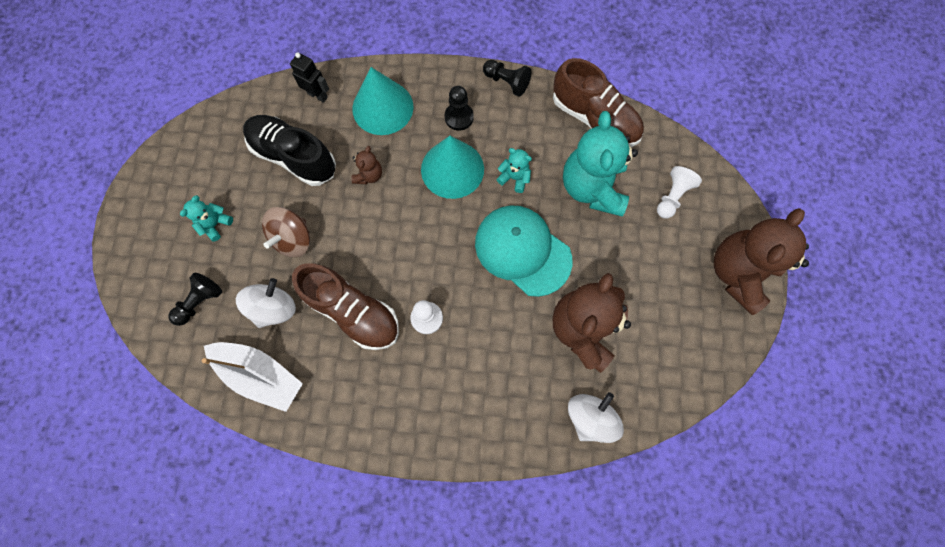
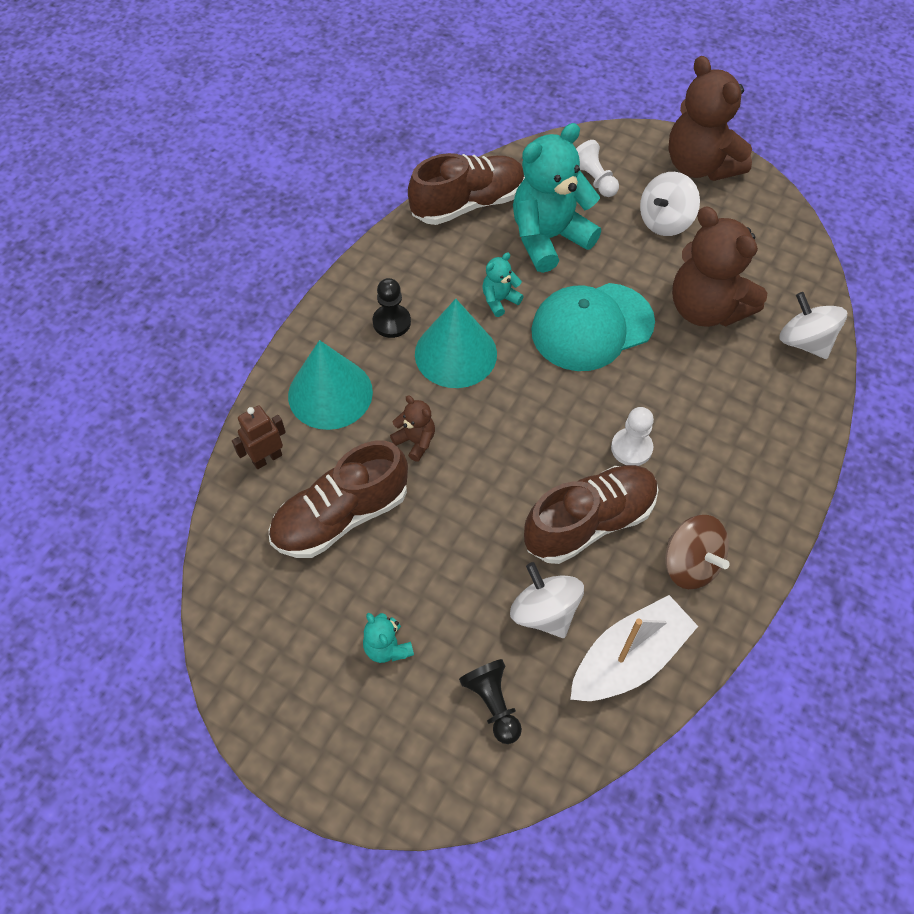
camera: 65 degrees left, 15 degrees down
(293, 239) = (458, 557): brown spinning top -> brown spinning top (690, 564)
(294, 157) = (341, 516): black shoe -> brown shoe
(317, 95) = (267, 458): black robot -> brown robot
(506, 82) = (374, 261): black pawn -> none
(592, 188) = (548, 238): turquoise teddy bear -> turquoise teddy bear turned 120 degrees clockwise
(658, 266) = (665, 221): none -> white spinning top

